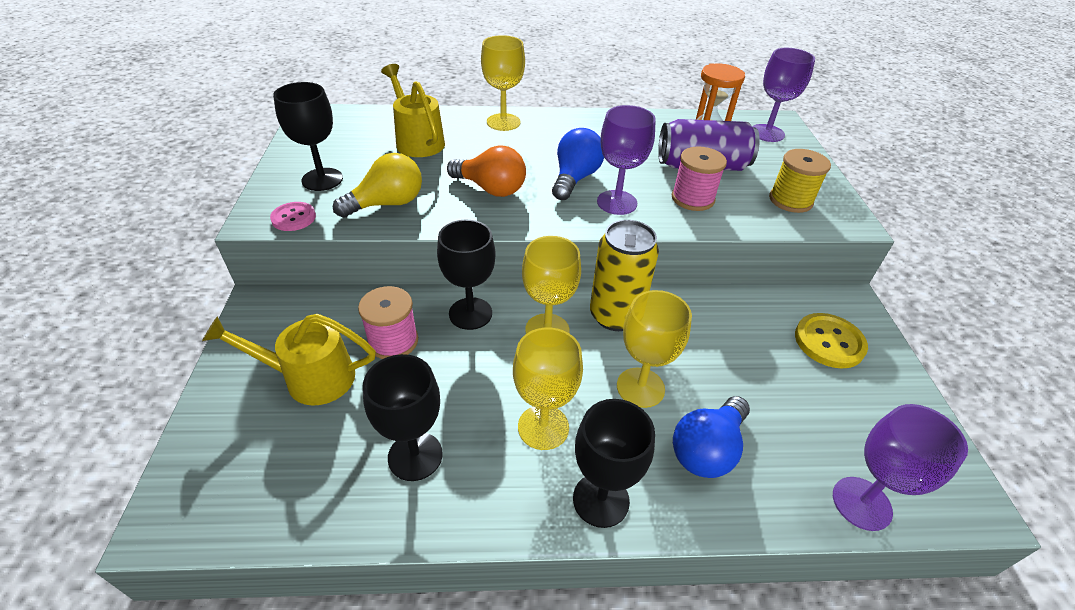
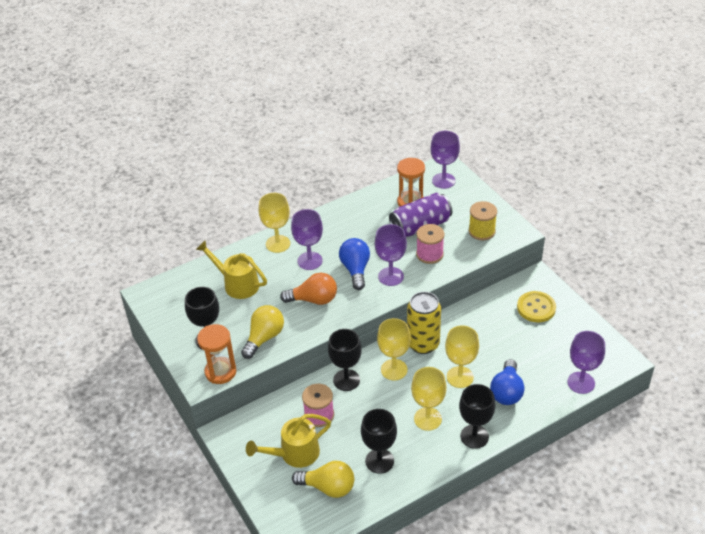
camera: 25 degrees left, 0 degrees up
(293, 218) = (220, 372): pink button -> orange hourglass
(304, 456) = (328, 487): none -> yellow light bulb
(525, 150) = (310, 261): none -> purple goblet

